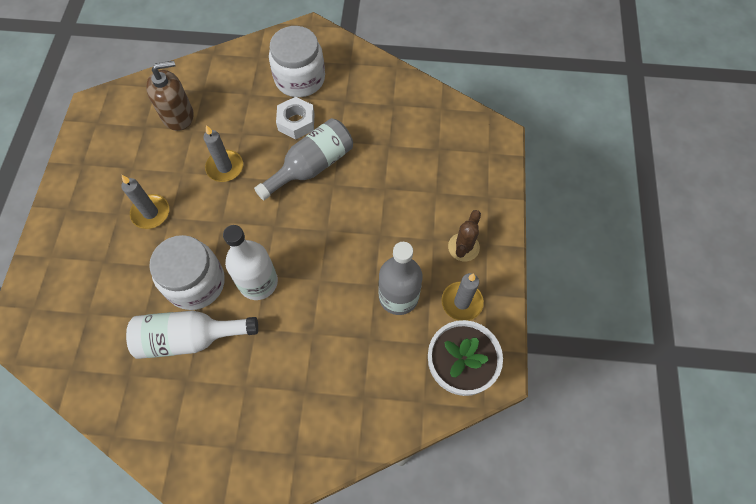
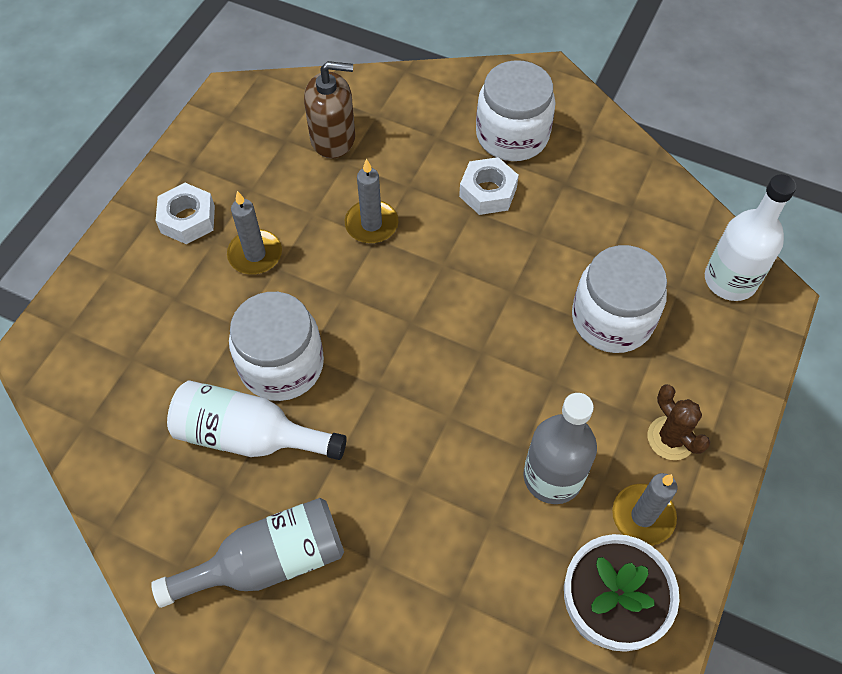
camera: 20 degrees right, 5 degrees down
(93, 203) = (188, 219): none -> white nut
(258, 282) = (364, 391): white bottle -> white bottle (730, 280)
(311, 166) = (489, 258): grey bottle -> grey bottle (268, 561)
(403, 182) = (612, 319): none -> white jar
(463, 247) = (671, 438): brown cactus -> brown cactus turned 75 degrees counterclockwise

